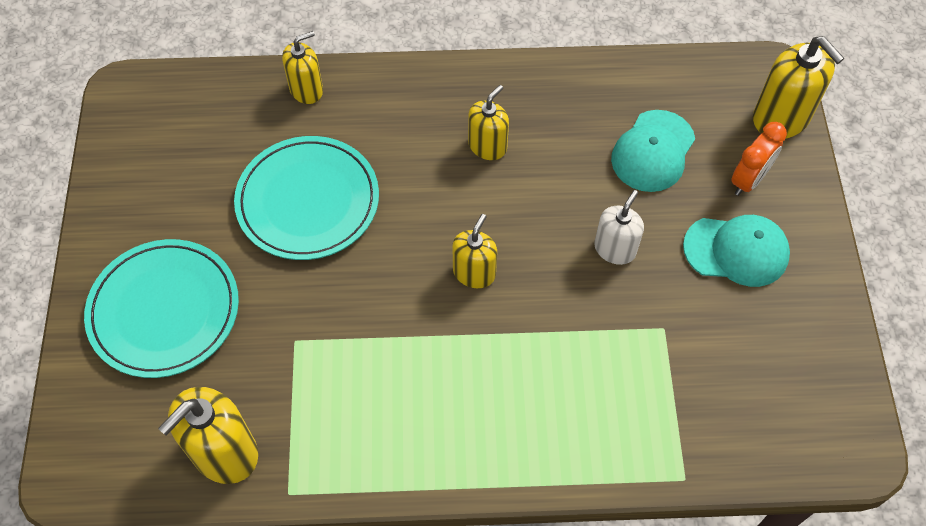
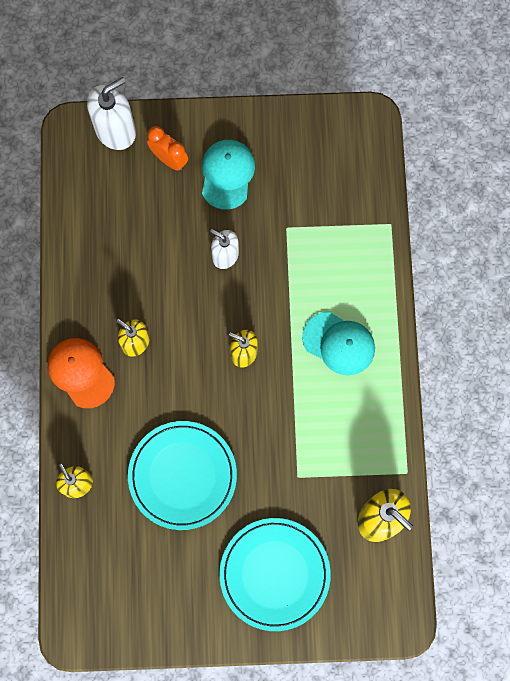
camera: 90 degrees left, 15 degrees up
(447, 89) = (81, 372): none -> orange cap
(653, 151) = (143, 223): turquoise cap -> turquoise cap (339, 343)
(781, 118) = (115, 130): yellow soap dispenser -> white soap dispenser

